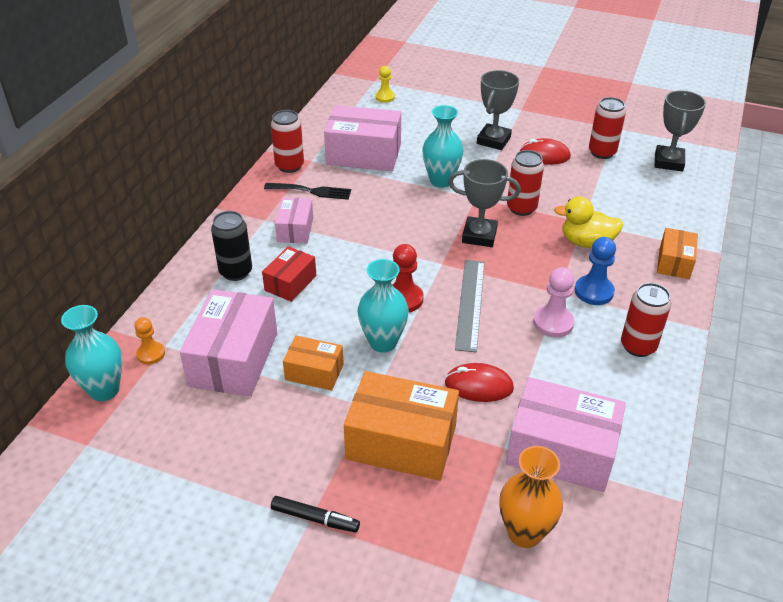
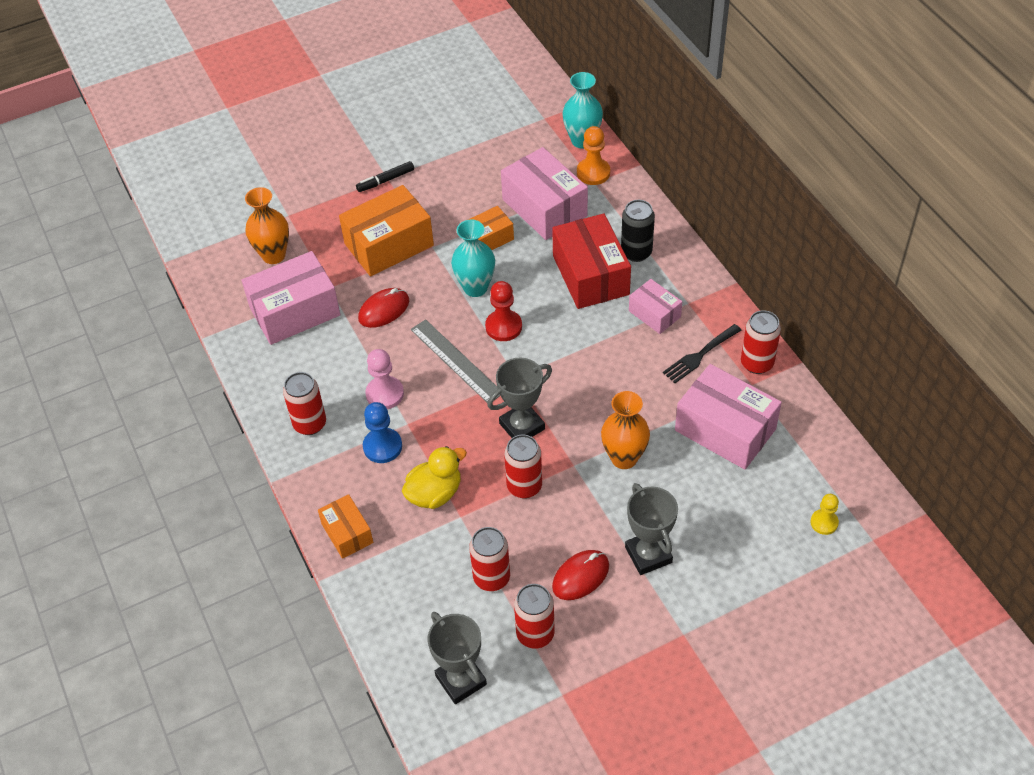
camera: 135 degrees right, 10 degrees up
(151, 354) = (593, 173): orange pawn -> orange pawn, size x1.51
(290, 283) = (590, 275): red box -> red box, size x1.80
(364, 154) = (725, 430): pink box -> pink box turned 75 degrees clockwise
(441, 181) = (624, 458): turquoise vase -> orange vase
(598, 185) = (491, 578): none -> red can

